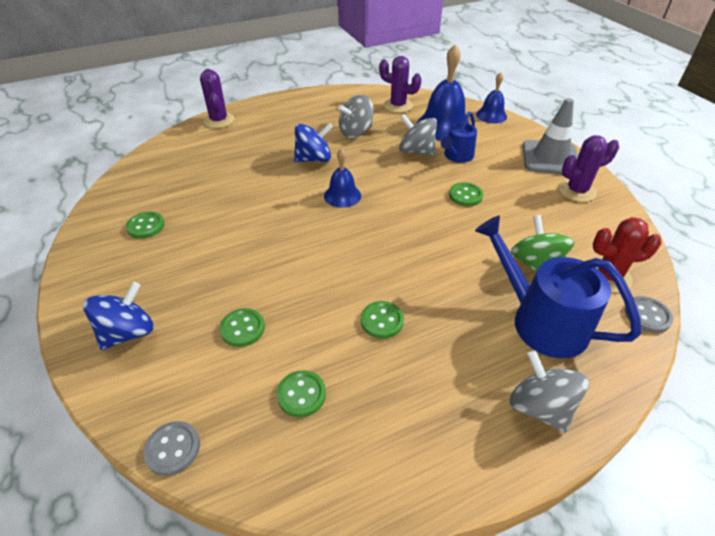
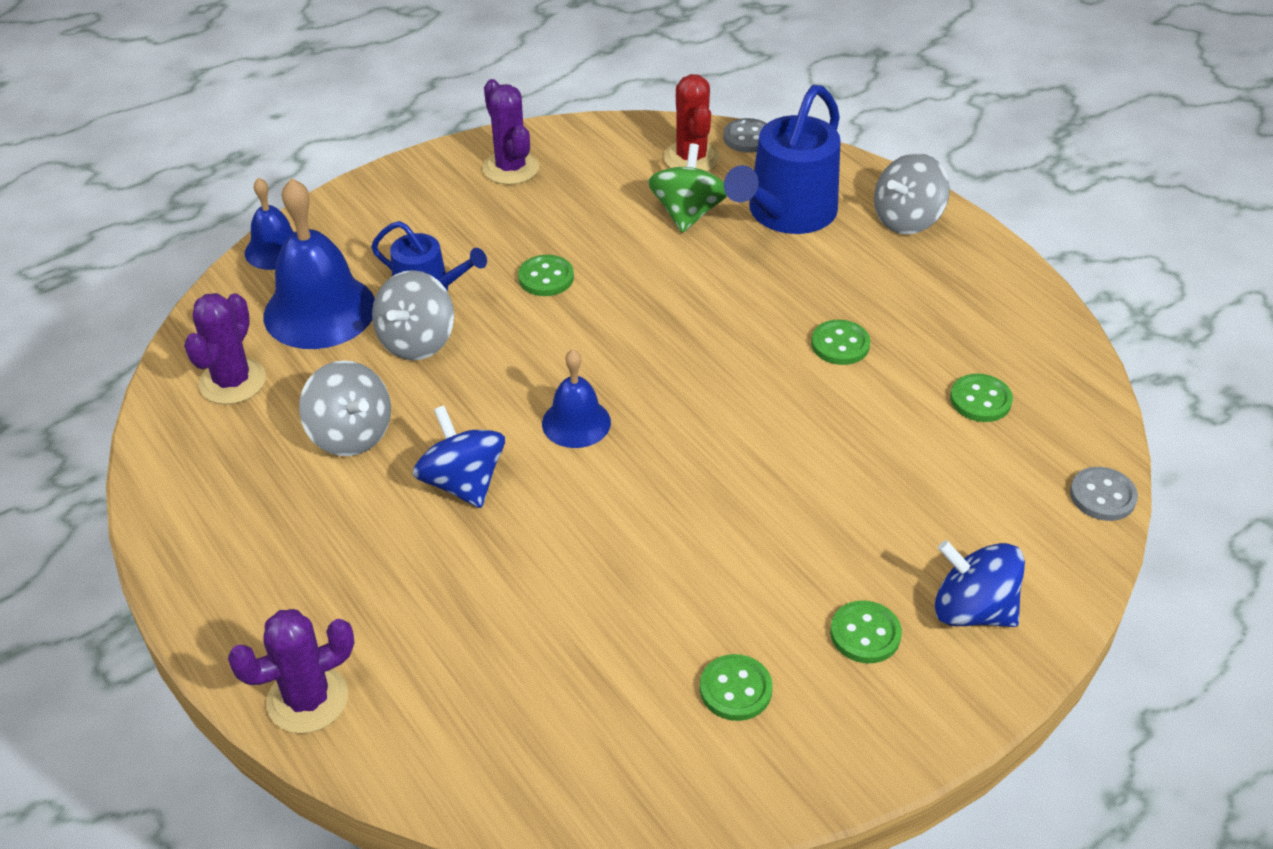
camera: 100 degrees left, 0 degrees up
(242, 328) = (910, 480): green button -> green button (865, 634)
(535, 264) = (687, 213): green spinning top -> green spinning top turned 120 degrees clockwise
(550, 158) = (421, 188): grey traffic cone -> none

